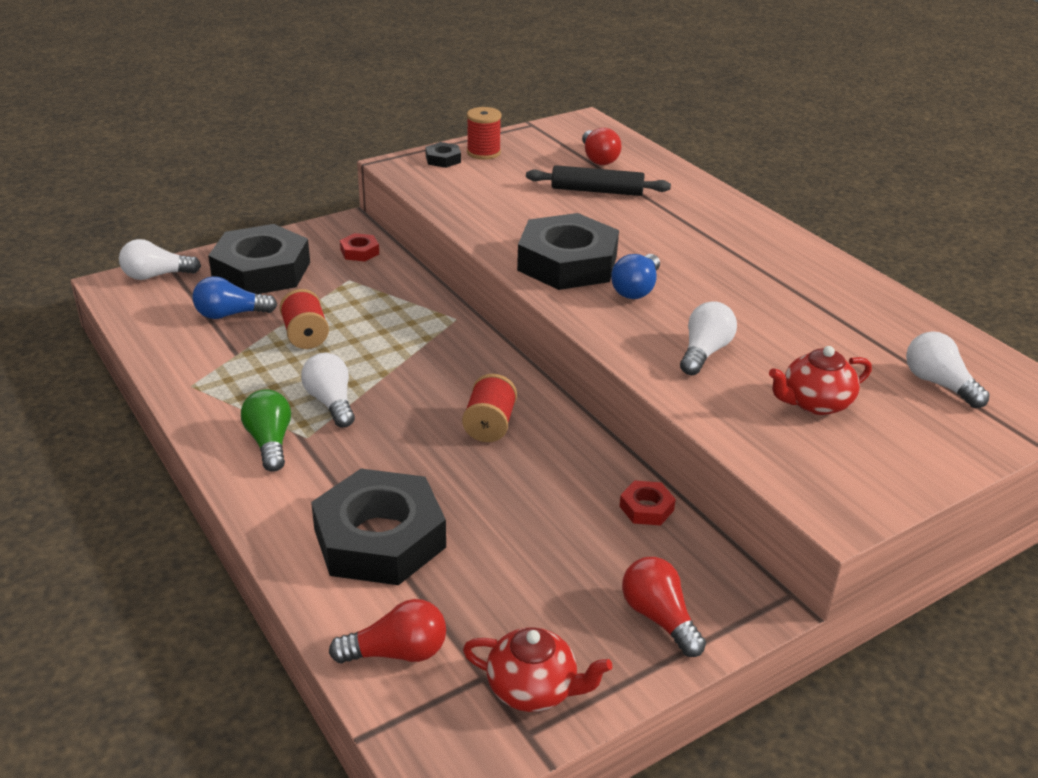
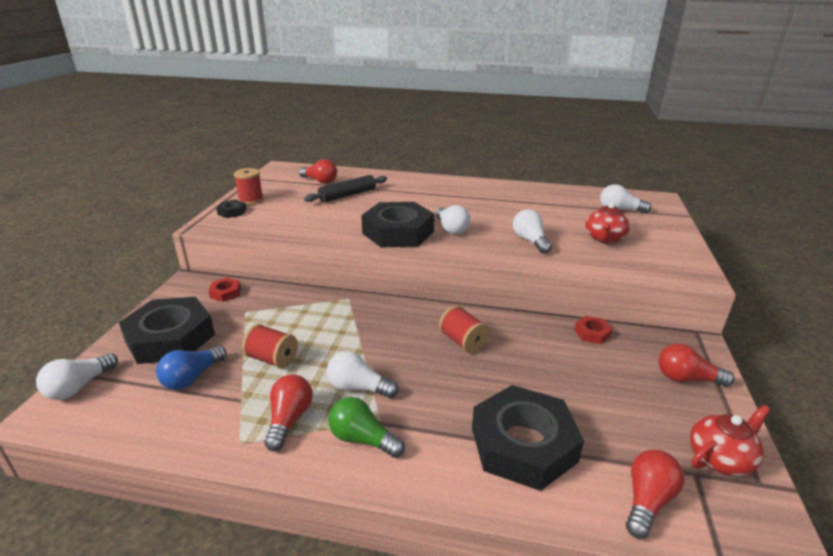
camera: 45 degrees left, 5 degrees down
(245, 391) = (289, 419): none -> red light bulb
(636, 289) = (451, 229): blue light bulb -> white light bulb

